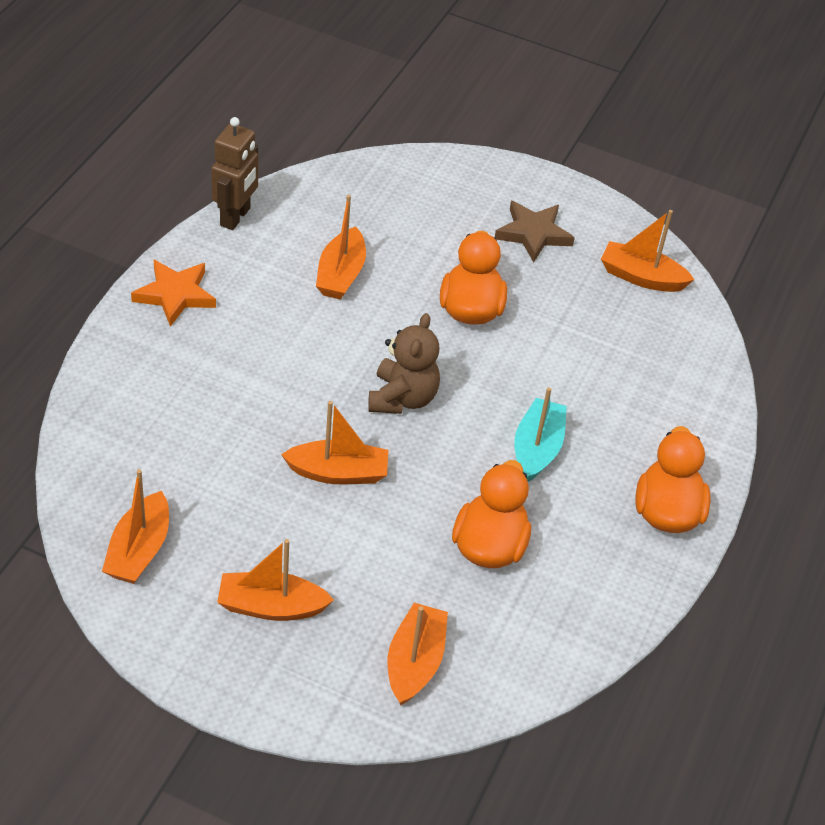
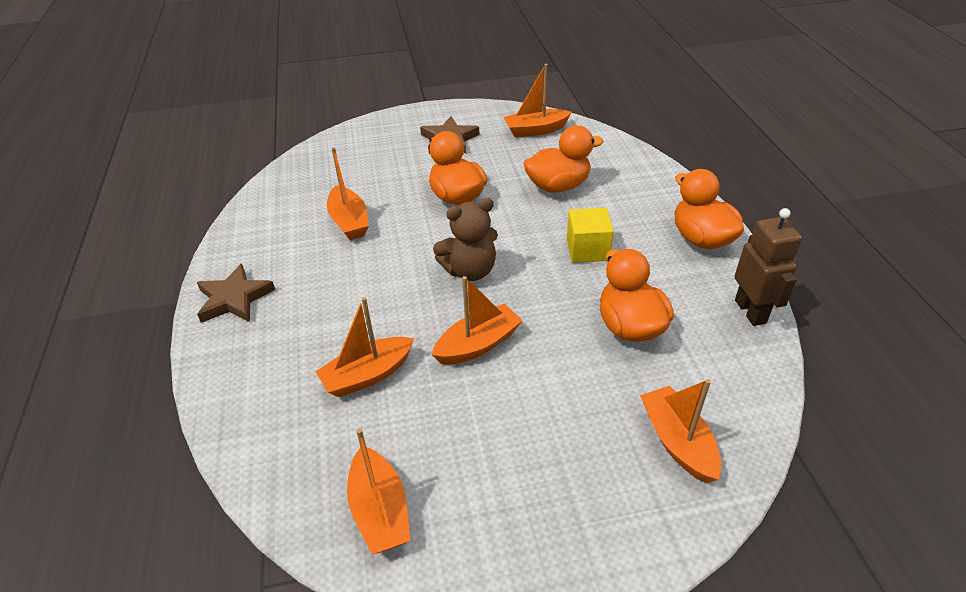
camera: 30 degrees left, 5 degrees down
(175, 295) = (234, 298): orange star -> brown star
(235, 217) = (237, 226): brown robot -> brown robot (750, 311)
(271, 606) = (532, 478): orange boat -> orange boat (367, 375)
(402, 398) = (470, 270): brown teddy bear -> brown teddy bear turned 90 degrees clockwise
(537, 449) = (587, 249): turquoise boat -> yellow cube
(587, 361) = (558, 186): none -> orange duck

